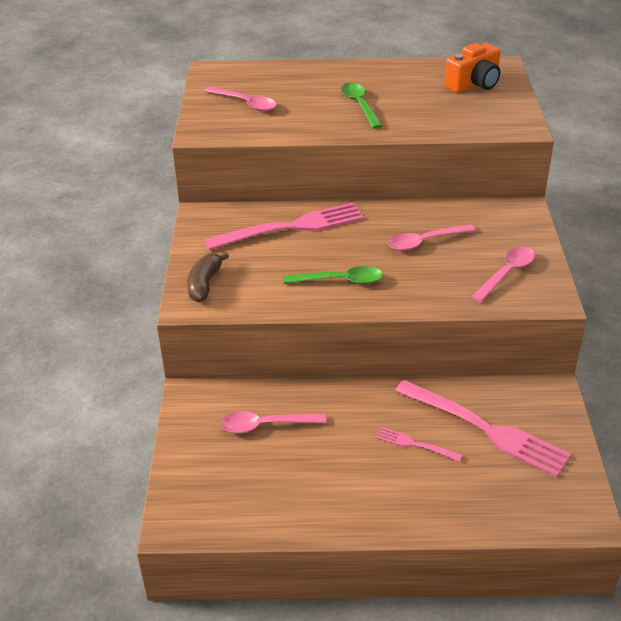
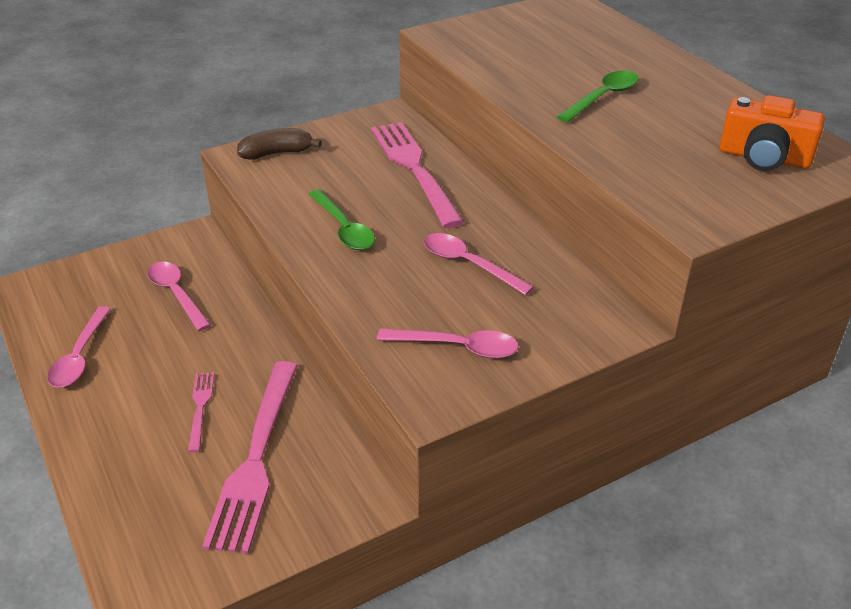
camera: 60 degrees right, 0 degrees up
(246, 103) = (524, 37): pink spoon -> pink spoon (79, 357)
(291, 227) = (414, 169): pink fork -> pink fork turned 150 degrees counterclockwise

